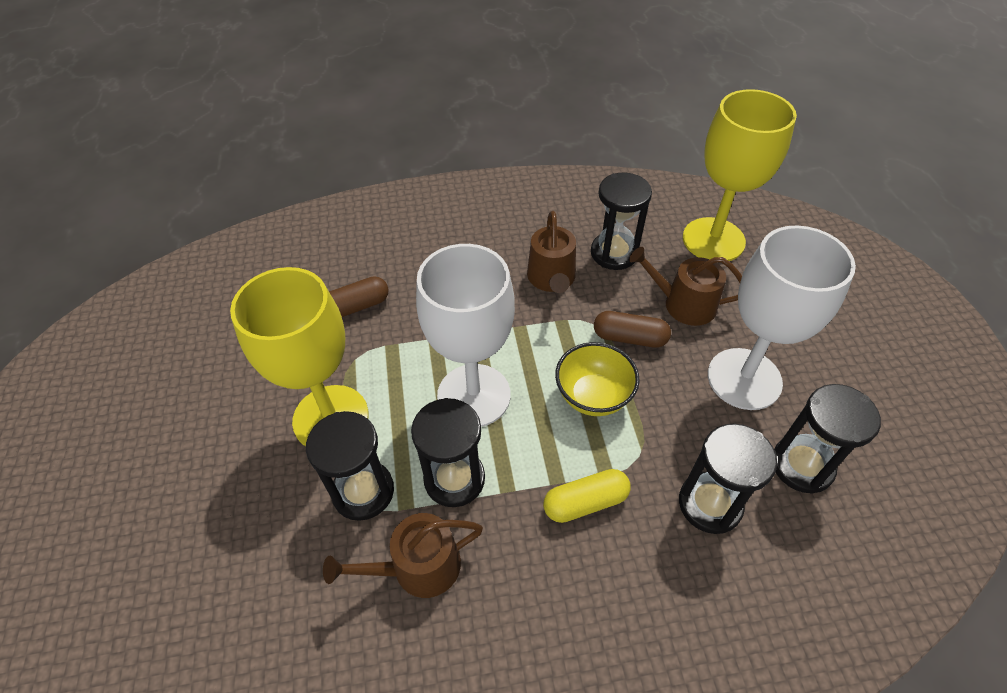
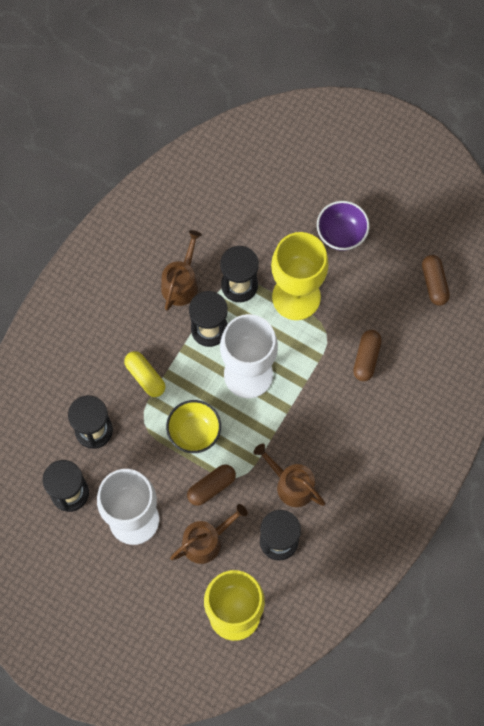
camera: 130 degrees right, 20 degrees up
(202, 431) = (341, 234): none -> purple bowl
(213, 306) = (434, 283): none -> brown capsule
(585, 502) = (145, 376): yellow capsule -> yellow capsule turned 60 degrees counterclockwise

